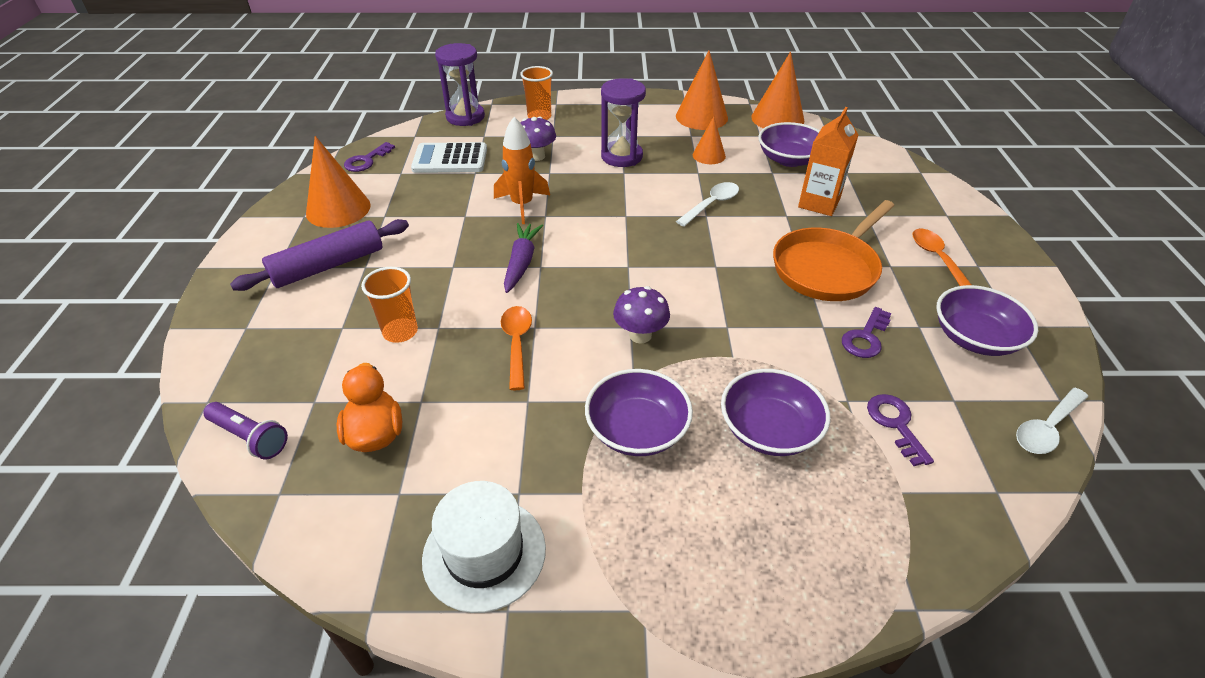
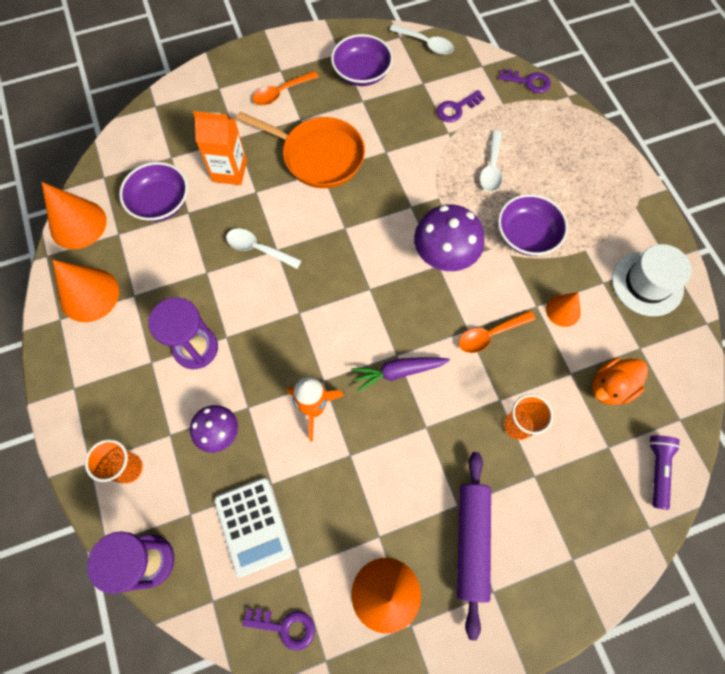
camera: 110 degrees left, 25 degrees up
(328, 266) = (471, 541): purple rolling pin -> purple rolling pin turned 60 degrees clockwise
(640, 335) = (444, 257): purple mushroom -> purple mushroom, size x1.61
(709, 155) = (171, 270): orange cone -> orange cone (563, 310)
(769, 430) = (491, 167): purple bowl -> white spoon
(865, 337) = (387, 128): purple key -> purple key (528, 82)

